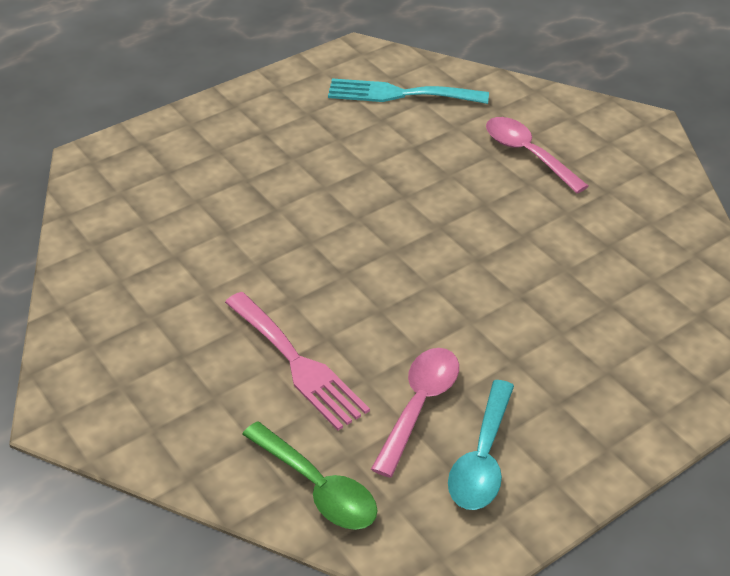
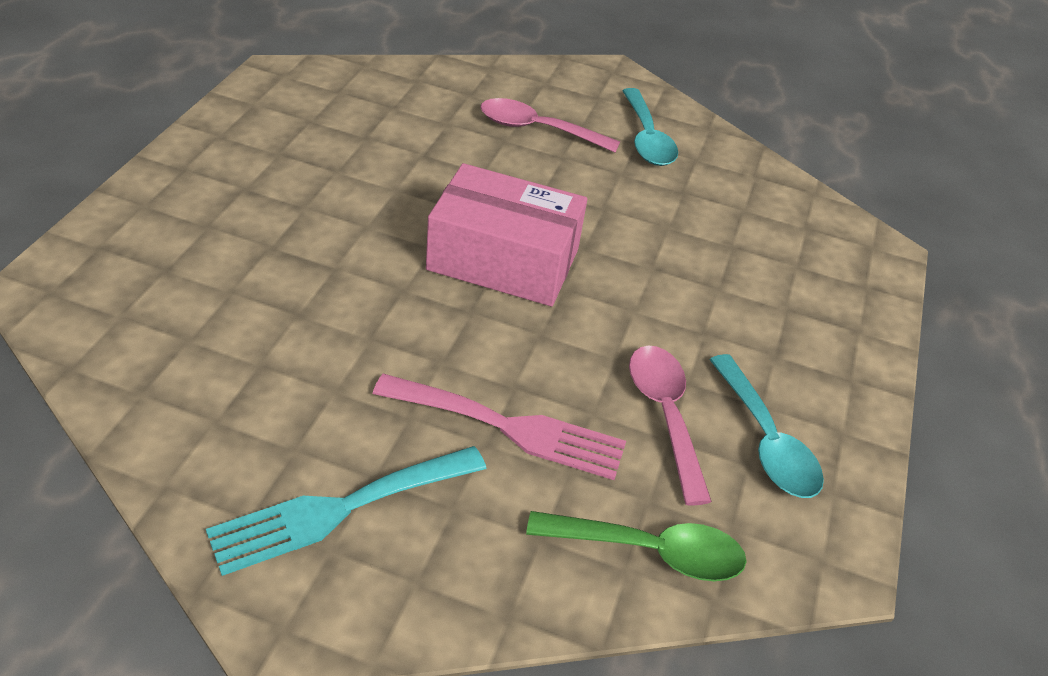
camera: 40 degrees left, 0 degrees up
(399, 94) = (361, 106): turquoise fork -> turquoise fork (339, 509)
(402, 246) = (503, 259): none -> pink box
(620, 190) = (646, 138): none -> turquoise spoon

